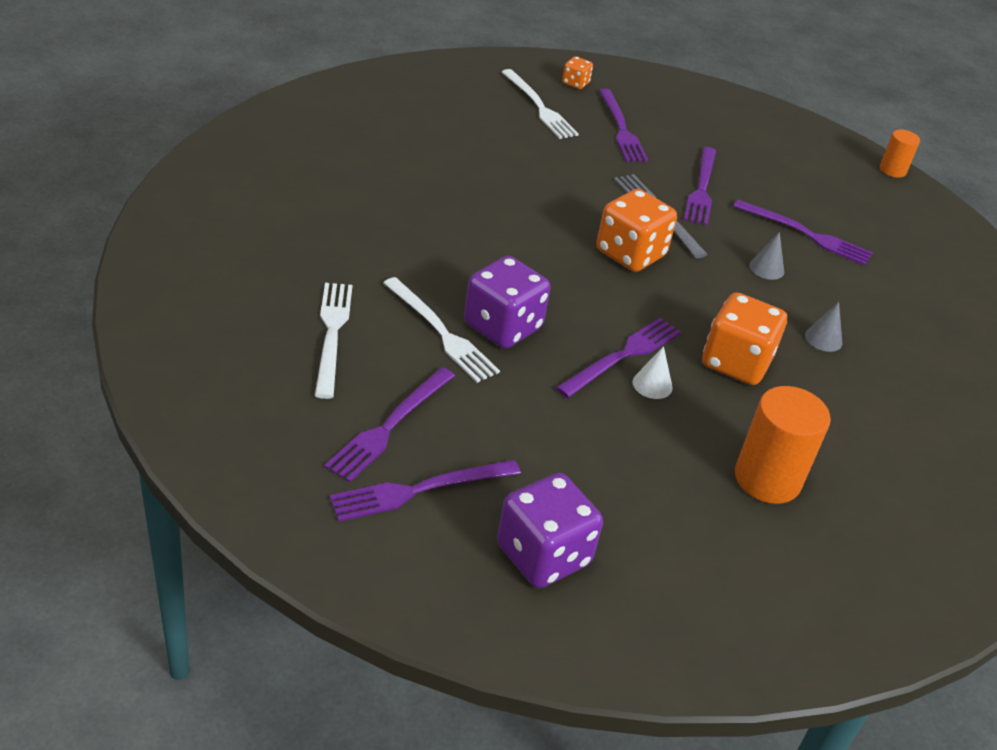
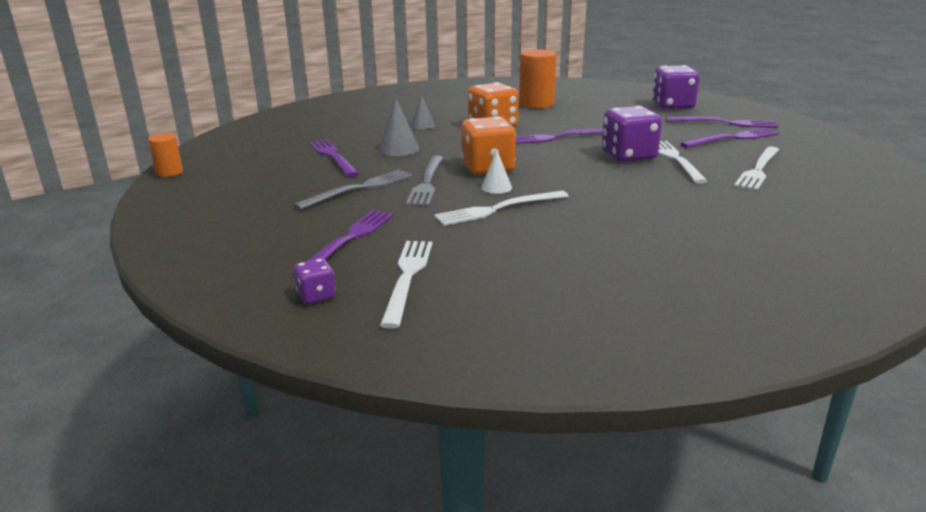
camera: 140 degrees left, 15 degrees down
(552, 190) = (498, 209): none -> white fork
(575, 83) = (316, 295): orange dice -> purple dice
(652, 384) = (556, 128): white cone -> white cone (496, 187)
(701, 188) = (359, 189): purple fork -> grey fork
(766, 268) = (398, 149): grey cone -> grey cone, size x1.51

